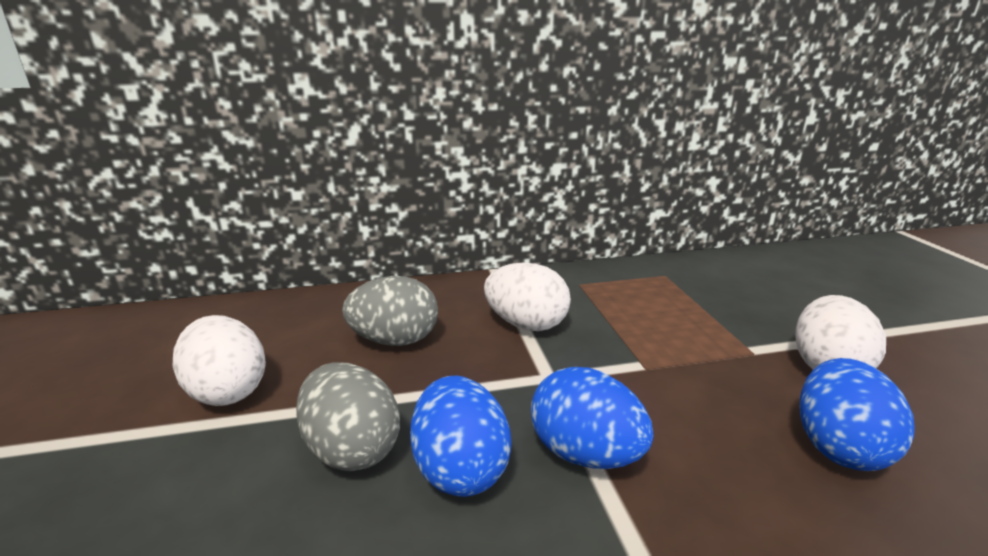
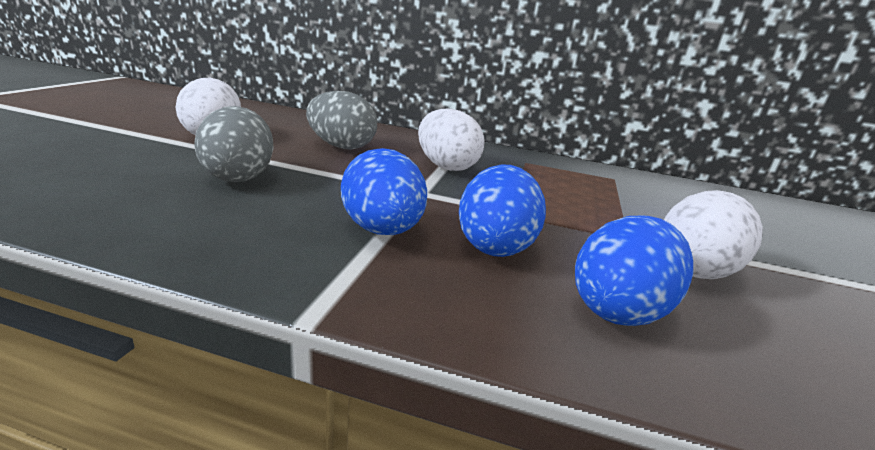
camera: 25 degrees right, 0 degrees up
(460, 469) = (287, 205): blue egg -> blue egg (495, 245)

